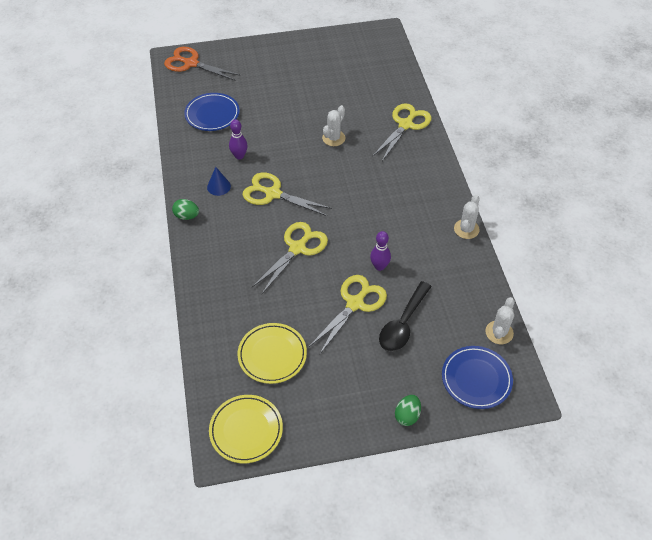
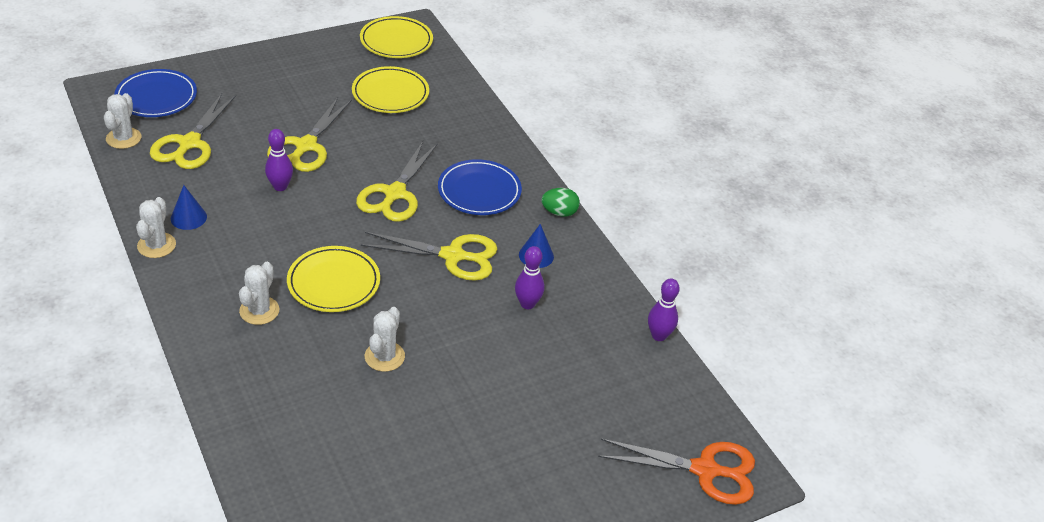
camera: 160 degrees right, 10 degrees down
(172, 127) = (658, 336): none -> purple bowling pin
(212, 114) = (607, 368): blue plate -> blue plate (479, 191)
(354, 186) = (333, 283): none -> yellow plate
(402, 175) = (259, 311): none -> white cactus
(403, 324) = (244, 134): black spoon -> none
(405, 125) = (259, 402): yellow scissors -> yellow scissors (189, 143)
(407, 415) = (234, 64): green egg -> none
(445, 248) = (188, 217): none -> blue cone

